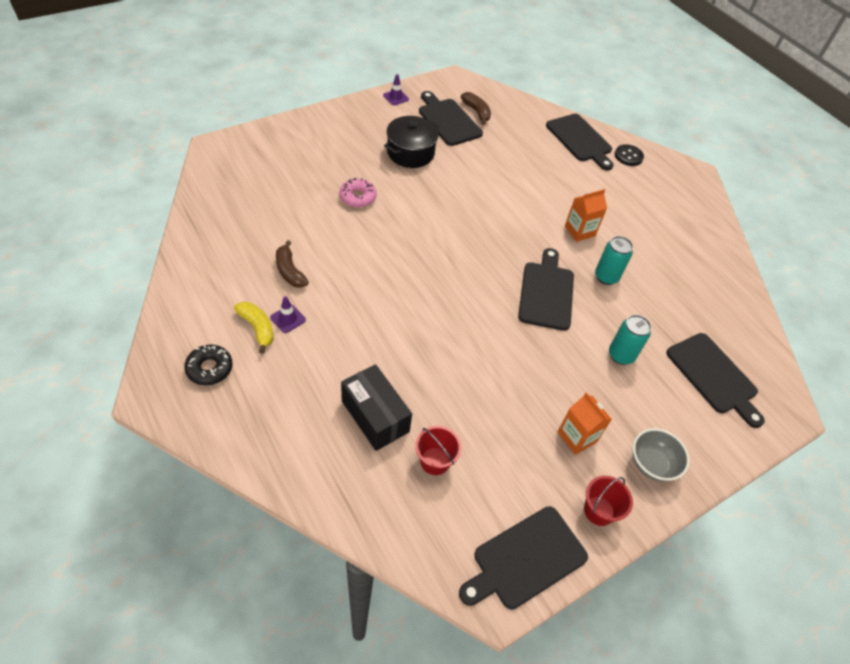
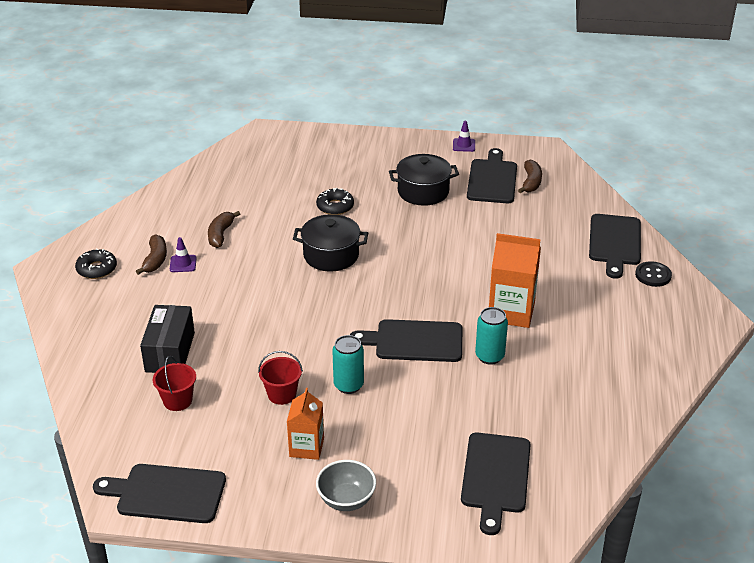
camera: 45 degrees right, 15 degrees down
(257, 328) = (155, 260): yellow banana -> brown banana
(357, 197) = (335, 206): pink donut -> black donut
(404, 246) = (331, 255): none -> black pot
(546, 292) = (414, 341): black cutting board -> black cutting board turned 135 degrees counterclockwise
(580, 231) = (511, 312): orange carton -> orange carton, size x1.57
(599, 511) = (260, 501): red bucket -> red bucket (282, 394)
(621, 355) = (423, 416): turquoise can -> turquoise can (348, 385)

